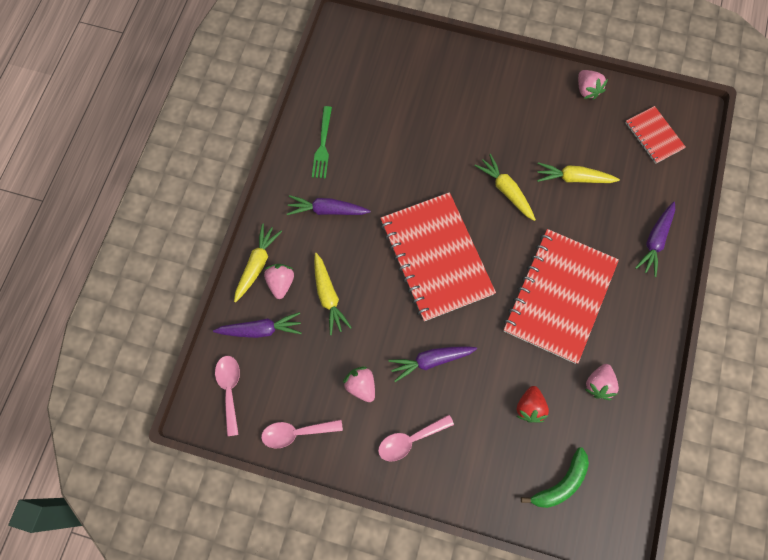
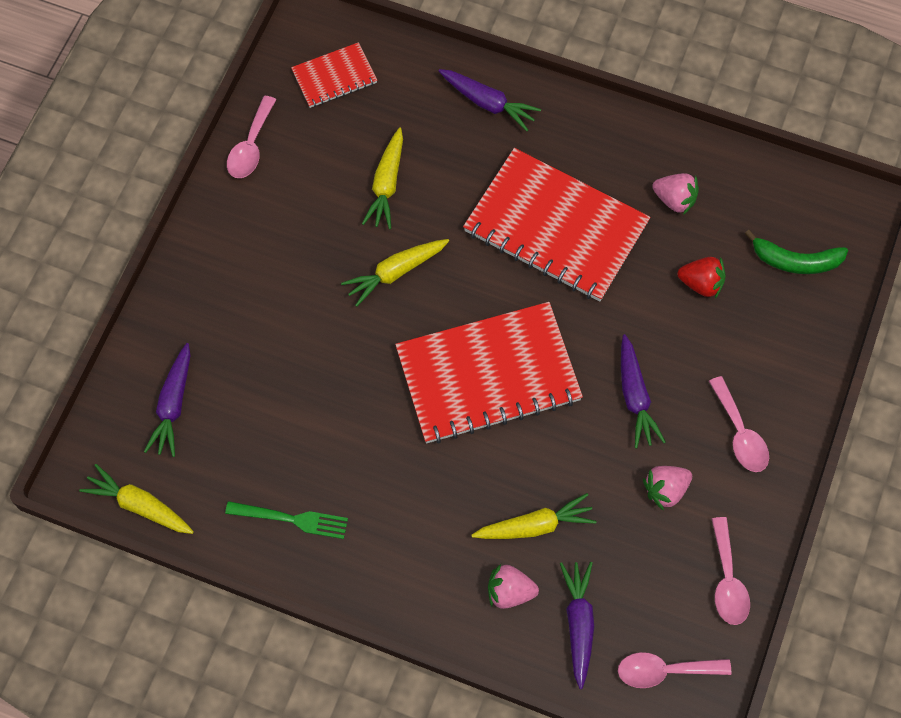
camera: 85 degrees left, 5 degrees down
(257, 264) = (478, 626): yellow carrot -> yellow carrot (139, 505)
(327, 210) = (401, 519): purple carrot -> purple carrot (173, 405)
(561, 483) = (795, 261): green banana -> green banana turned 135 degrees clockwise
(587, 90) = (251, 146): pink strawberry -> pink spoon

